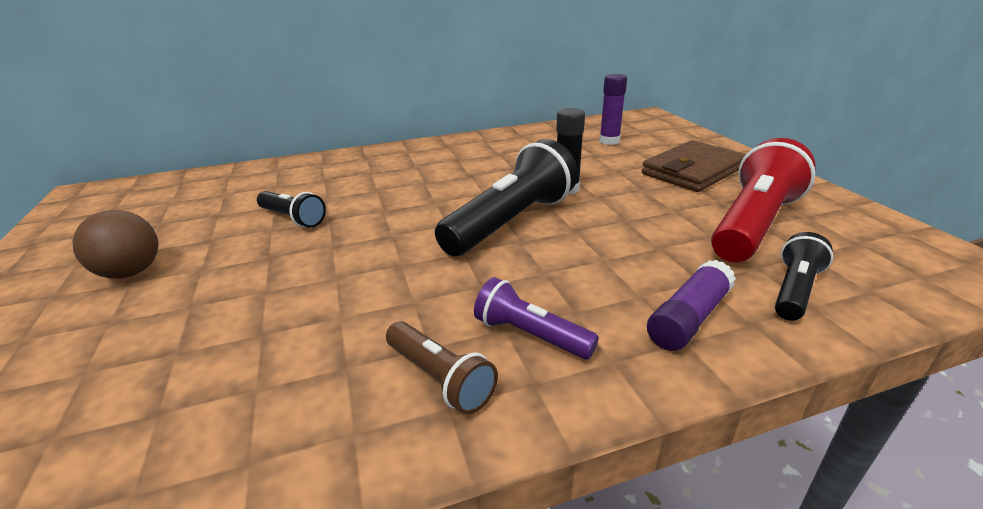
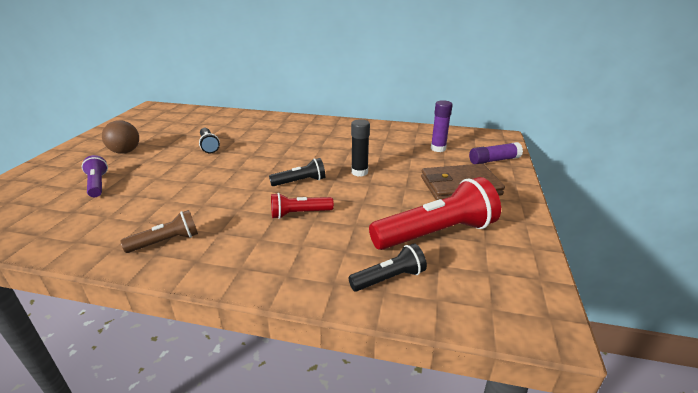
camera: 30 degrees right, 0 degrees up
(439, 378) = (166, 242): brown flashlight -> brown flashlight turned 105 degrees counterclockwise
(511, 222) = (300, 182): black flashlight -> black flashlight, size x0.53
(530, 335) = (224, 240): purple flashlight -> purple flashlight (98, 184)
(574, 260) = (299, 213): none -> red flashlight
(689, 318) = (306, 266): purple glue stick -> purple glue stick (493, 160)

